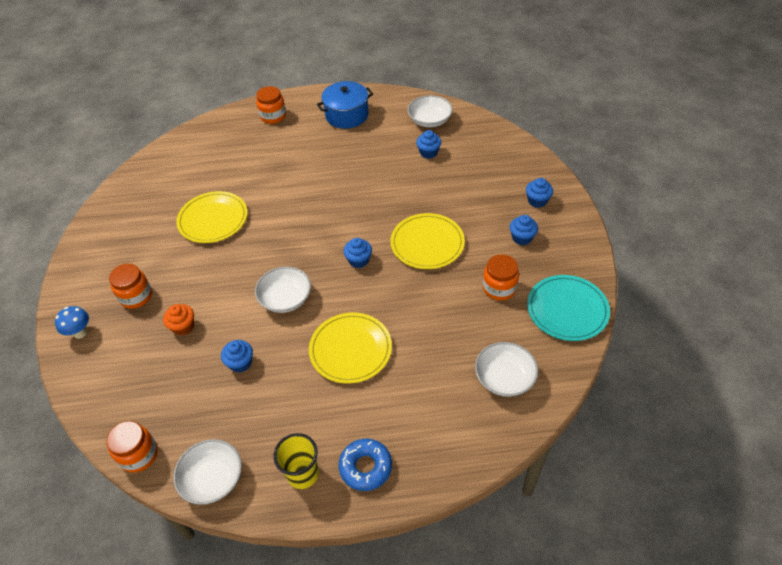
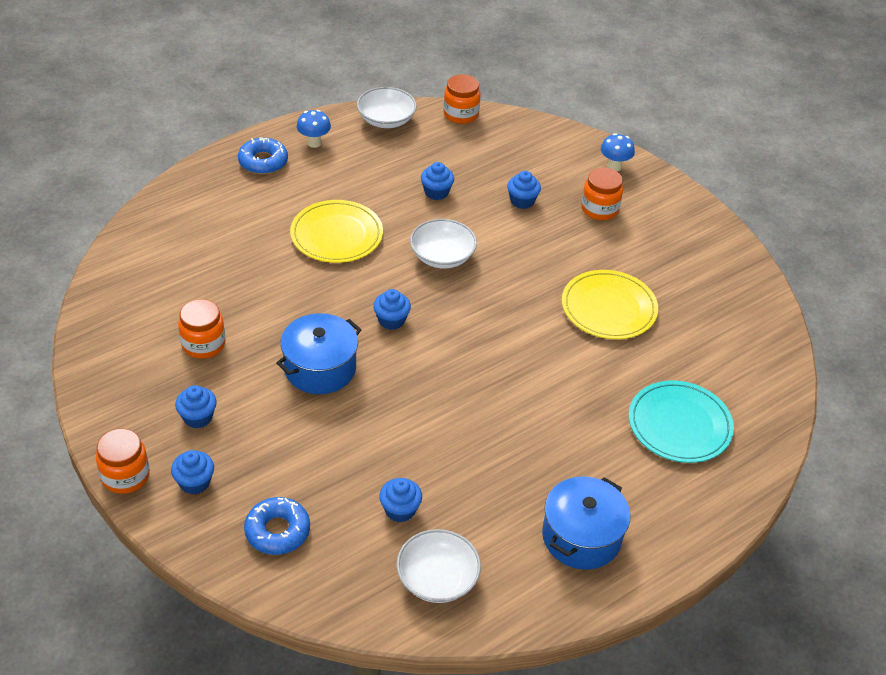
camera: 145 degrees right, 5 degrees down
(183, 327) = (522, 201): orange cupcake -> blue cupcake
(273, 116) = (694, 489): orange jar -> orange jar (125, 476)
(303, 474) = (314, 143): yellow cup -> blue mushroom
(427, 243) = (320, 368): yellow plate -> blue pot
(500, 163) = (277, 531): none -> blue donut
(504, 378) = (163, 260): white bowl -> none
(567, 310) = (112, 346): turquoise plate -> turquoise plate (679, 425)

